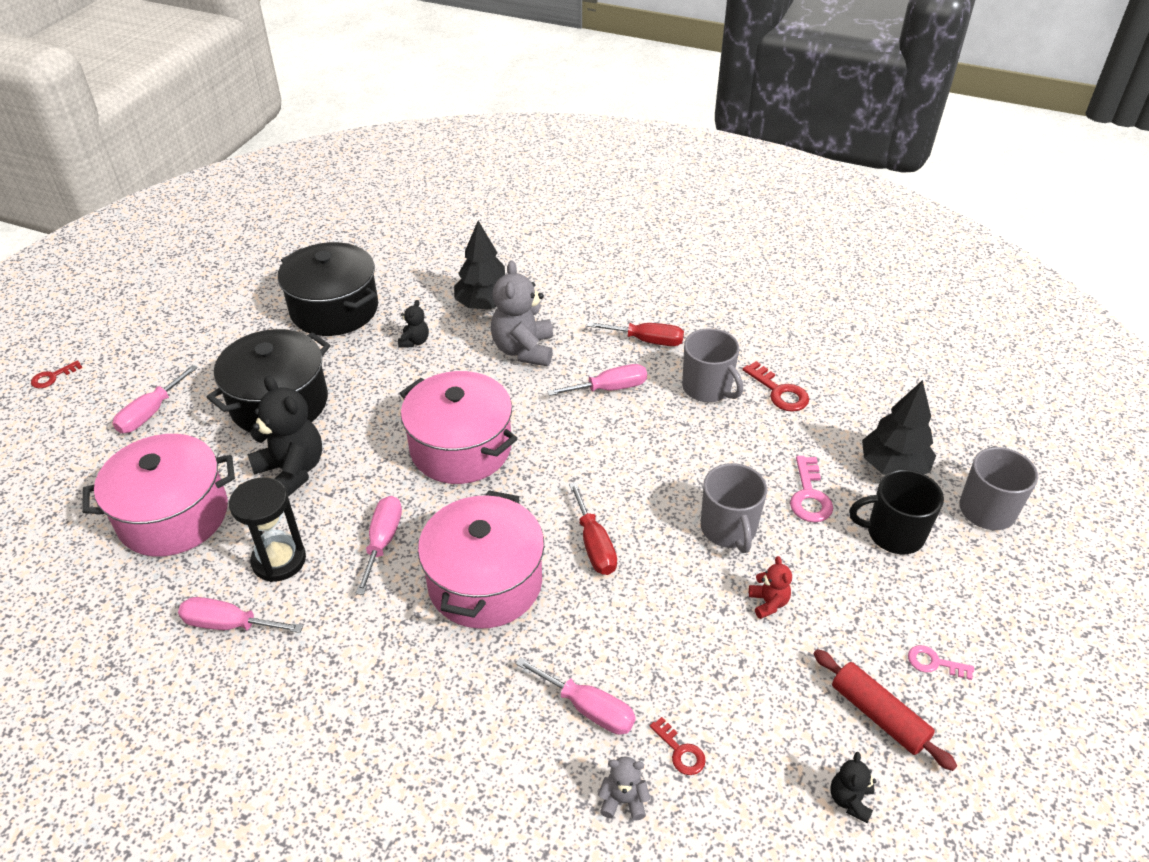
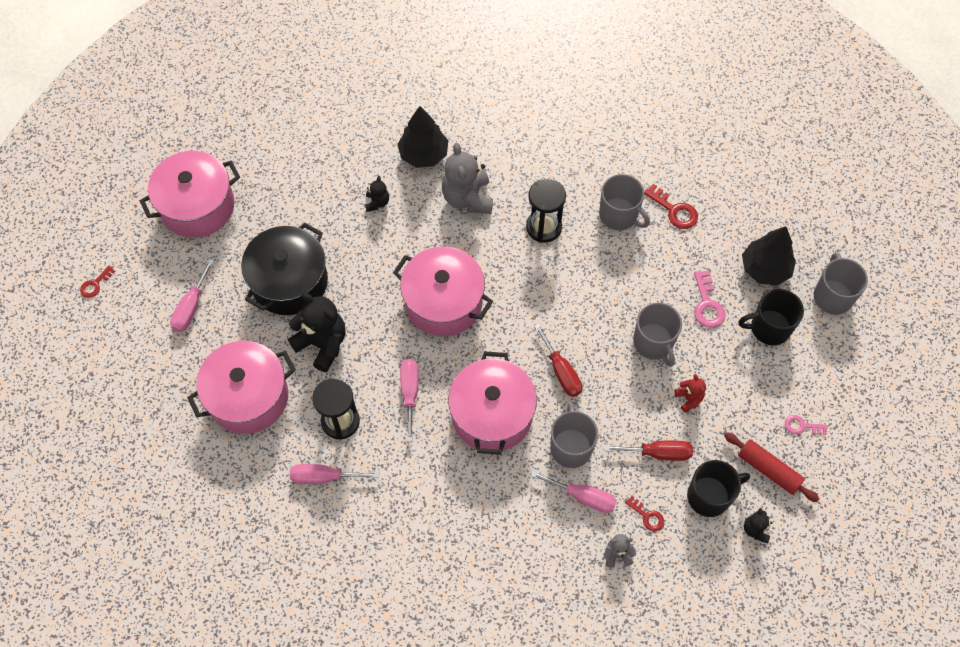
camera: 10 degrees left, 20 degrees up
(207, 320) = (197, 206): none -> pink pot
(334, 309) = (300, 178): black pot -> none
(585, 639) = (571, 447): none -> grey mug
(609, 388) = (544, 227): pink screwdriver -> black hourglass
(647, 341) = (564, 173): red screwdriver -> red screwdriver (658, 453)
(782, 738) = (709, 496): none -> black mug

